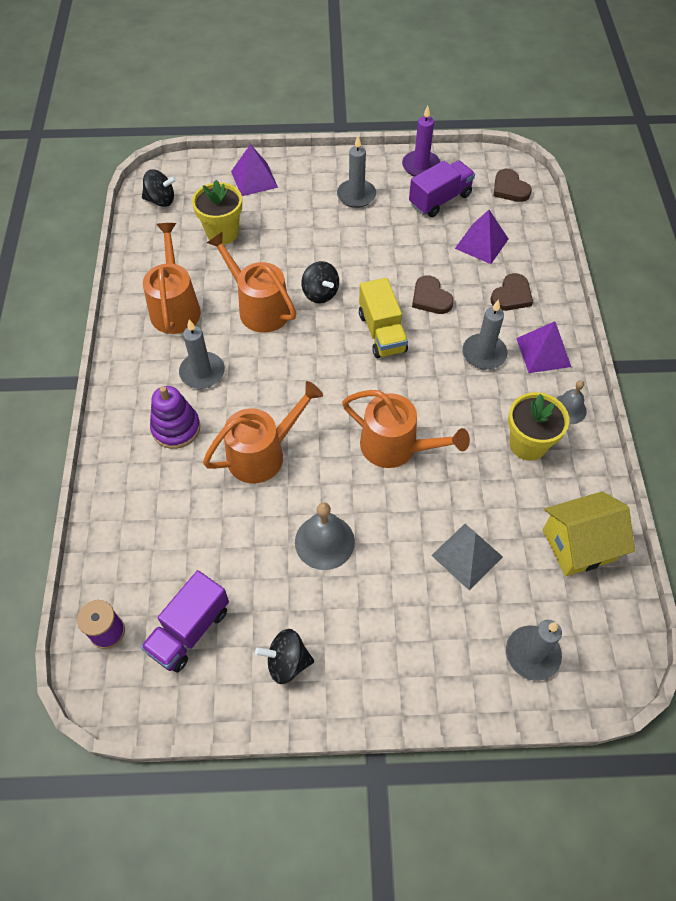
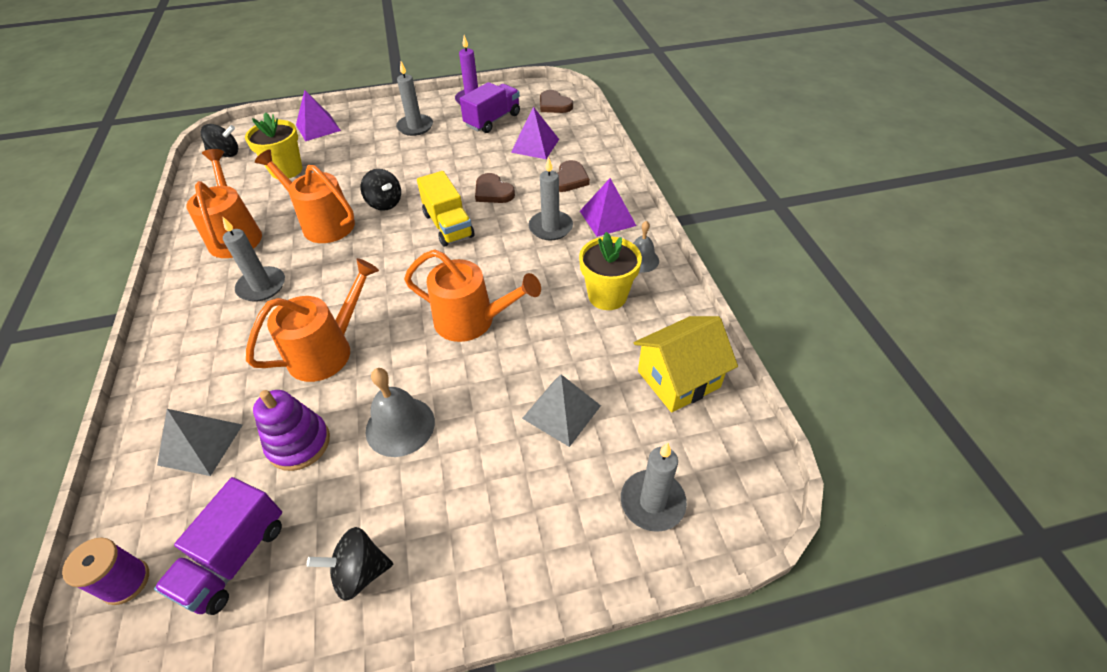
camera: 10 degrees left, 10 degrees down
(157, 525) = (201, 444): none -> grey pyramid
(176, 428) = (230, 342): purple stacking toy -> purple stacking toy (299, 443)

